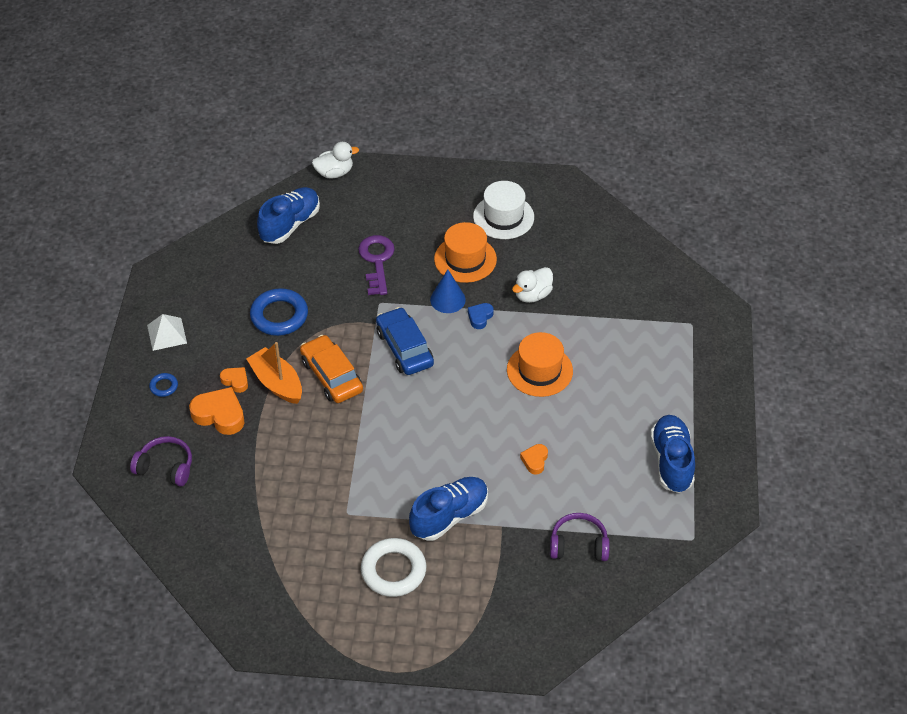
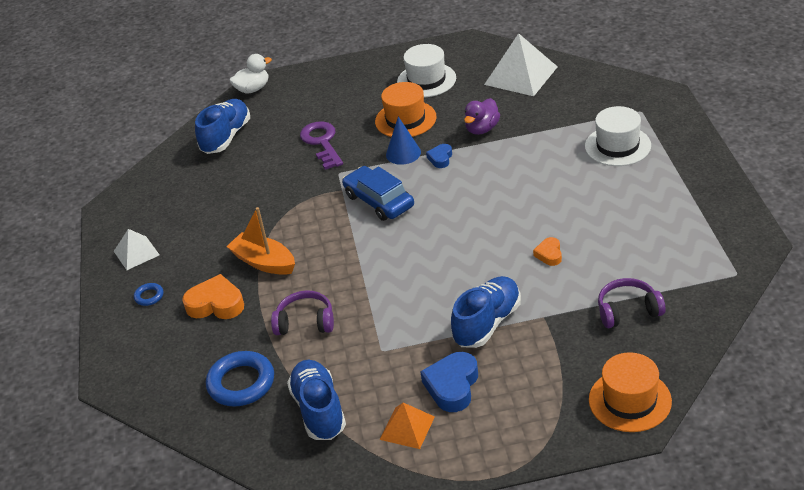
camera: 10 degrees left, 10 degrees down
(165, 467) = (176, 364): purple headphones -> purple headphones (305, 322)
(235, 381) = (221, 272): orange heart -> none
(279, 316) = (244, 208): blue ring -> blue ring (241, 383)
(331, 376) = (316, 242): orange car -> none
(339, 599) = (407, 428): none -> orange pyramid
(393, 570) = (452, 386): white ring -> blue heart
(532, 295) = (482, 129): white duck -> purple duck
(539, 370) = (517, 183): orange hat -> orange hat (630, 400)
(596, 241) = (520, 75): none -> white pyramid
(651, 358) = (617, 146): none -> white hat
(671, 461) = (681, 219): blue shoe -> blue shoe (319, 410)

